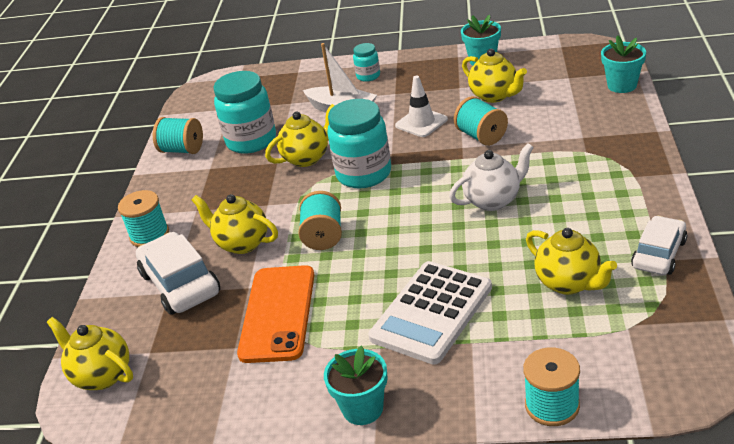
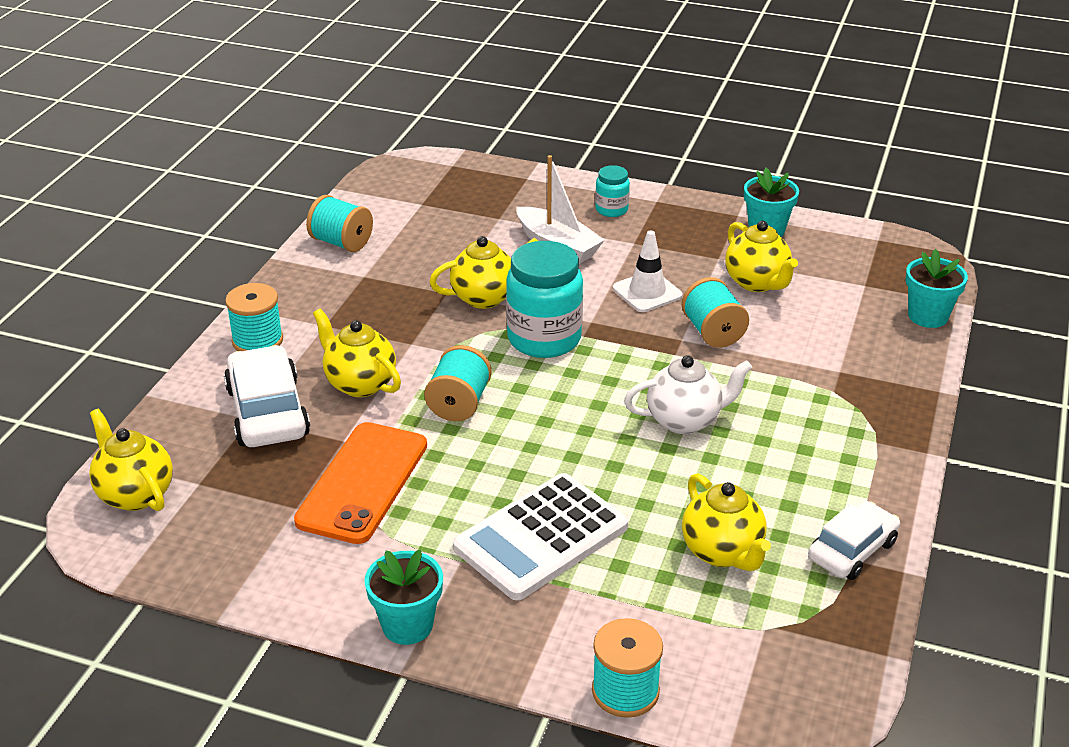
camera: 10 degrees right, 0 degrees up
(251, 141) = (429, 255): turquoise jar -> none

